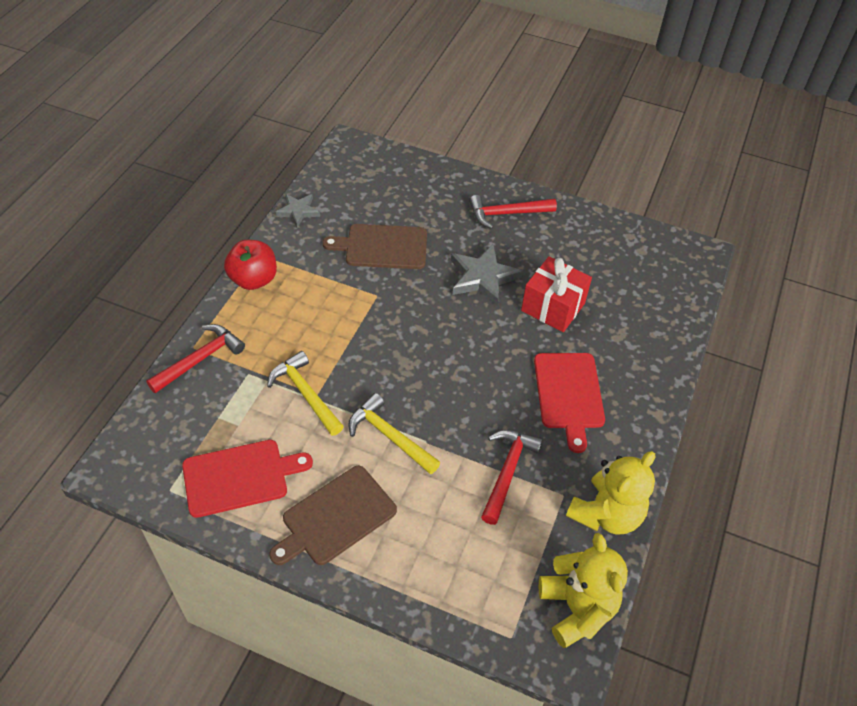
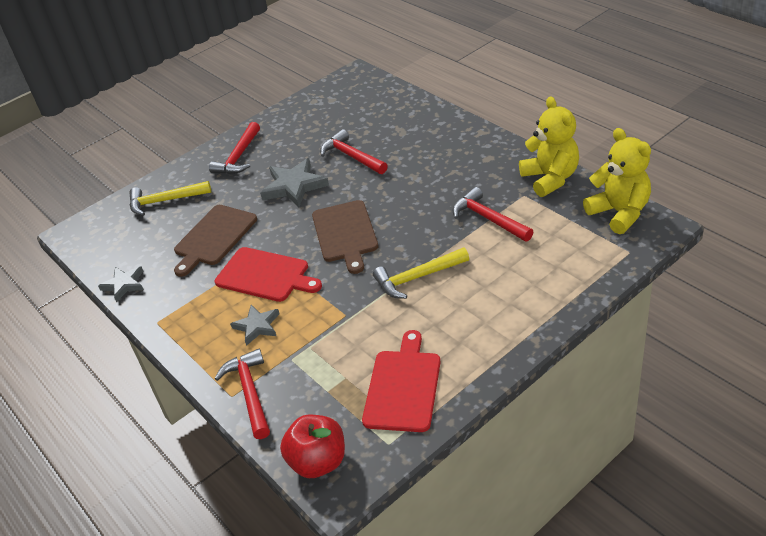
camera: 55 degrees left, 10 degrees down
(253, 279) = (182, 333): red apple -> red apple (318, 462)
(280, 330) = (257, 326): none -> grey star
(305, 394) = (340, 323): yellow hammer -> yellow hammer (165, 201)
(336, 517) = (478, 329): brown cutting board -> brown cutting board (345, 233)
(553, 307) = (351, 156): red gift -> red hammer
(569, 394) = (437, 169): red cutting board -> red cutting board (265, 275)
(577, 608) = (619, 213): yellow teddy bear -> yellow teddy bear turned 45 degrees clockwise

